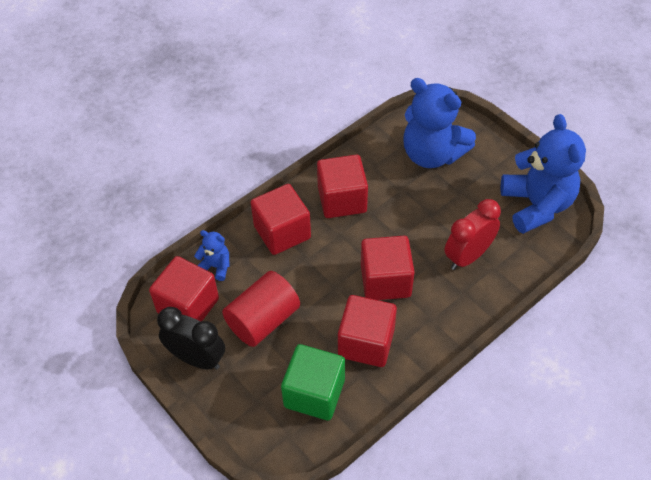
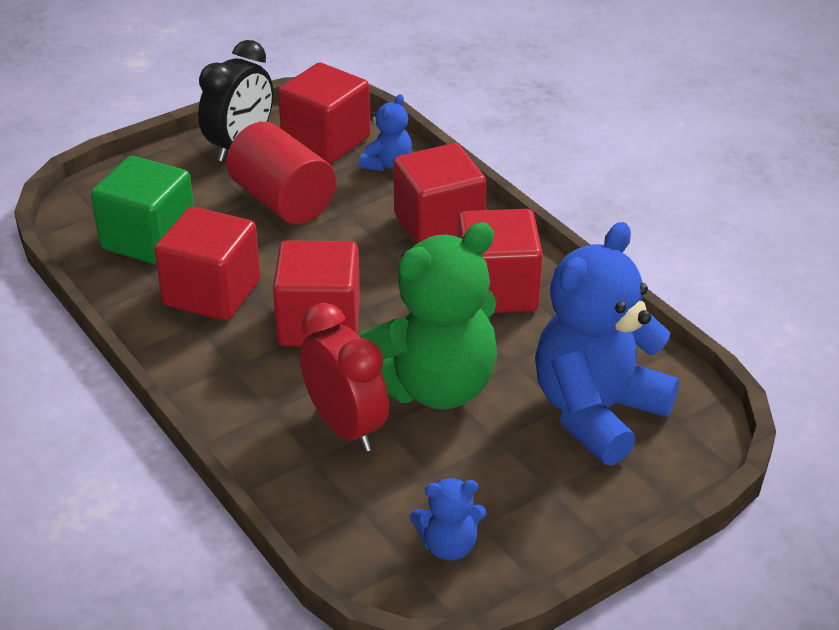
camera: 95 degrees right, 15 degrees down
(428, 221) = (434, 387): none -> green teddy bear
(536, 205) = (449, 546): blue teddy bear -> blue teddy bear, size x0.45

